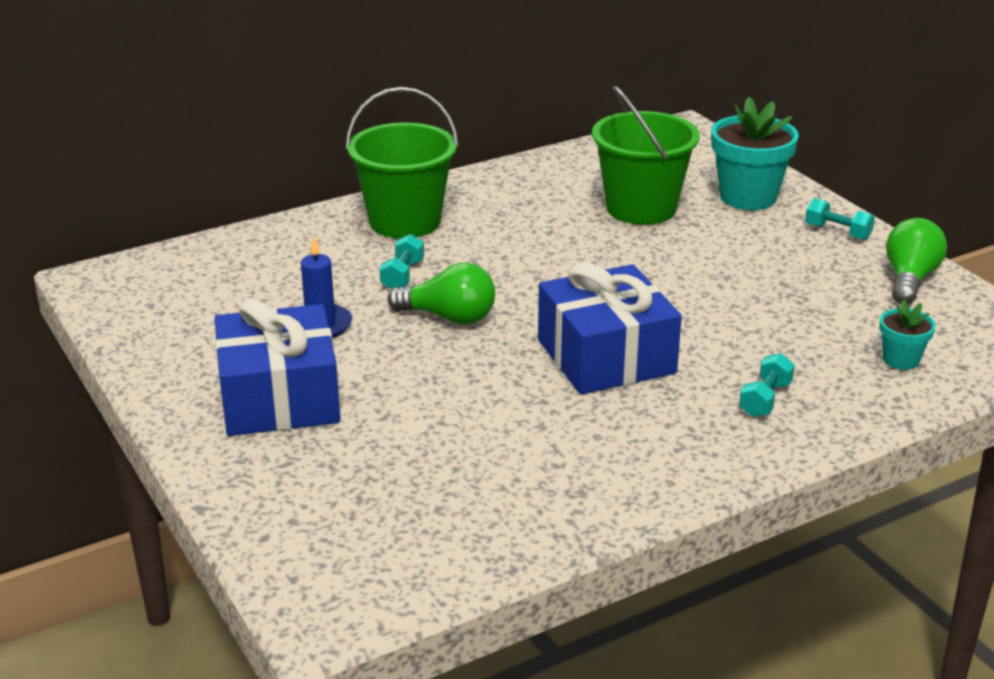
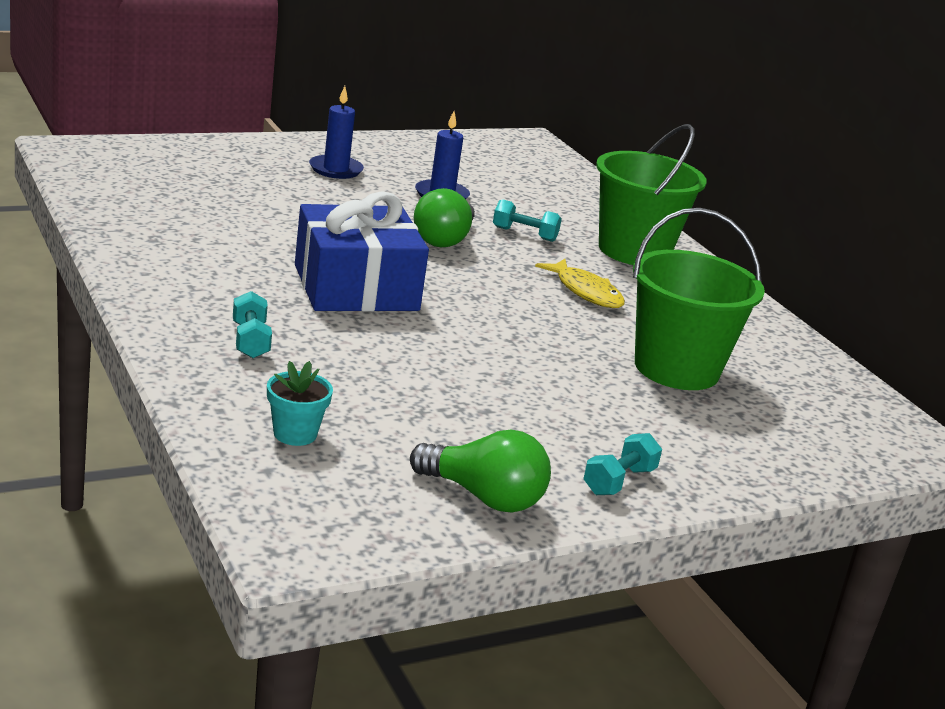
camera: 90 degrees right, 5 degrees down
(279, 398) = (335, 169): blue gift -> blue candle
(521, 244) = (585, 292): none -> yellow fish
(748, 197) = (717, 443): turquoise flower pot -> none
(765, 399) = (250, 341): turquoise dumbbell -> turquoise dumbbell turned 45 degrees clockwise

